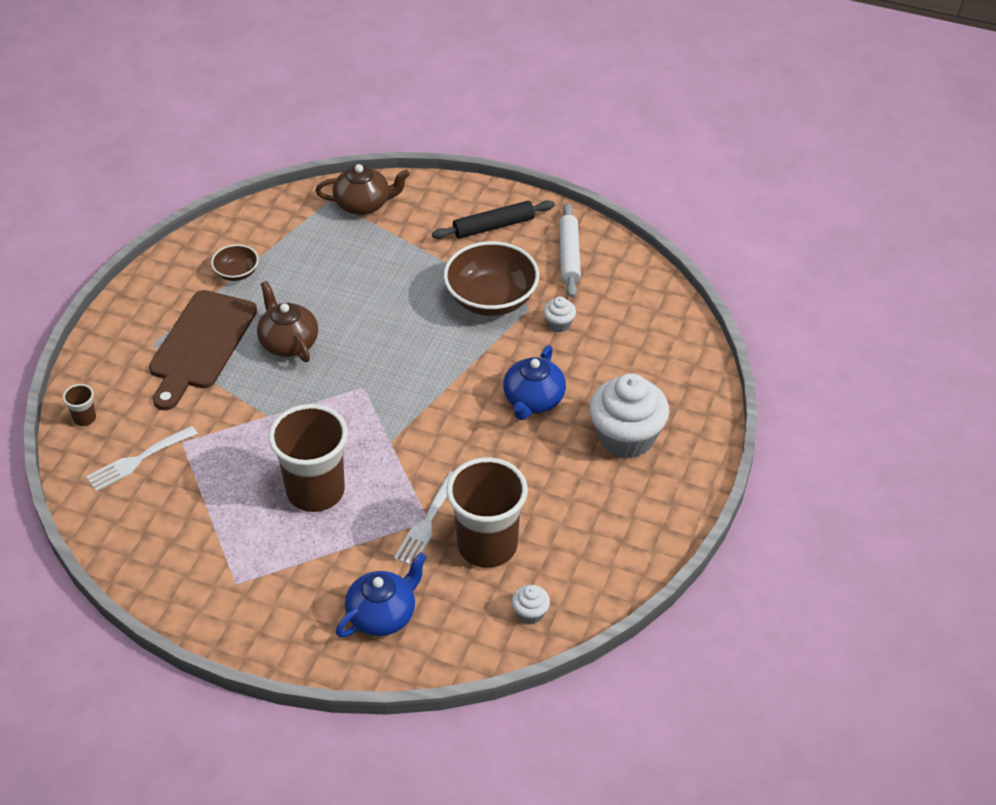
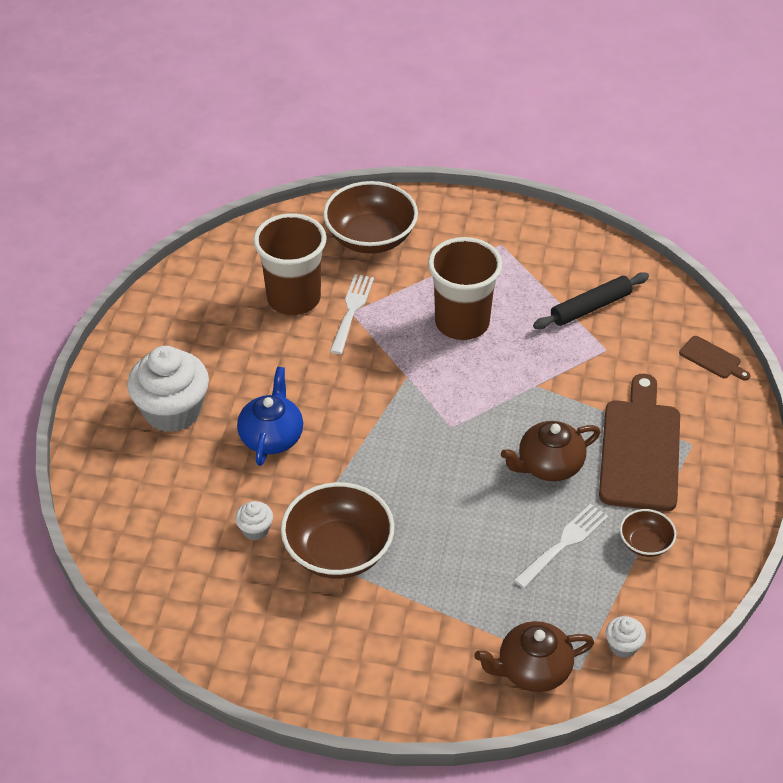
camera: 170 degrees right, 0 degrees up
(84, 418) = (712, 359): brown cup -> brown cutting board
(138, 460) = (638, 328): white fork -> white fork (564, 543)
(288, 342) = (549, 465): brown teapot -> brown teapot turned 105 degrees clockwise
(383, 614) = (370, 238): blue teapot -> brown bowl
(493, 226) = (356, 658): black rolling pin -> black rolling pin (590, 307)
(530, 613) = (248, 254): white cupcake -> white cupcake (623, 646)
(569, 256) = (253, 626): white rolling pin -> none

